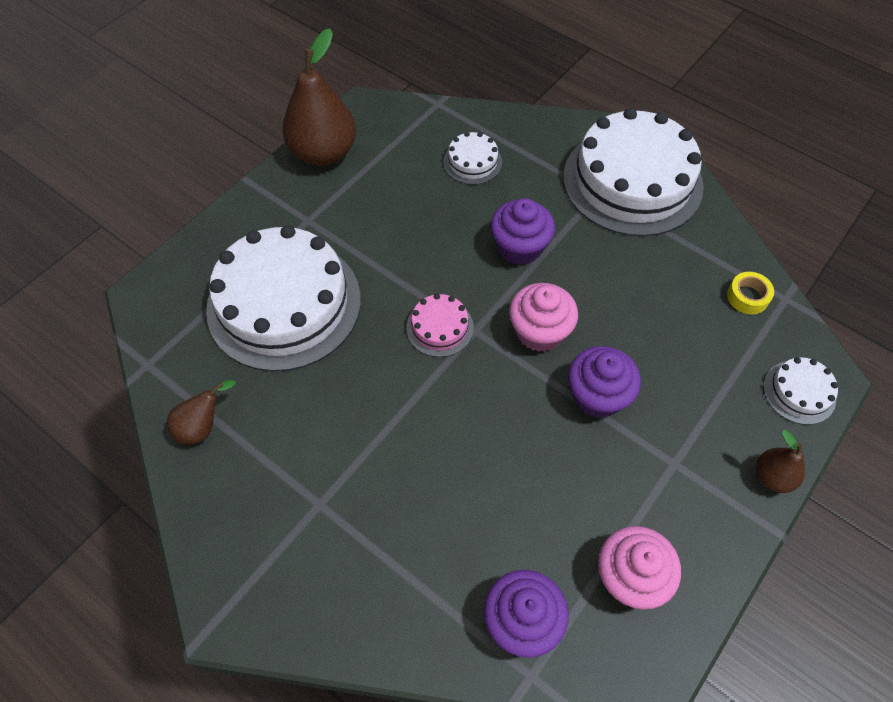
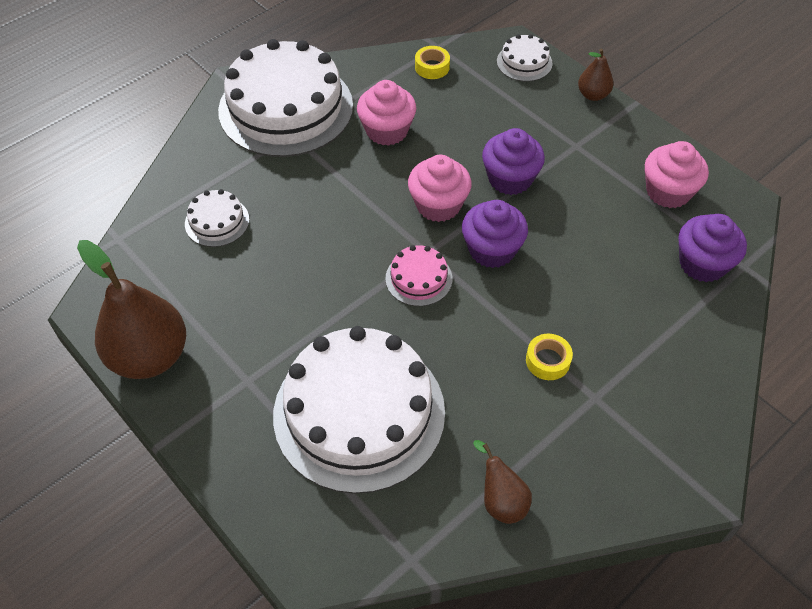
camera: 80 degrees left, 5 degrees down
(358, 454) = (547, 361): none -> yellow tape
(519, 247) = (339, 202): purple cupcake -> purple cupcake (492, 250)
(631, 270) = (387, 130): none -> pink cupcake

